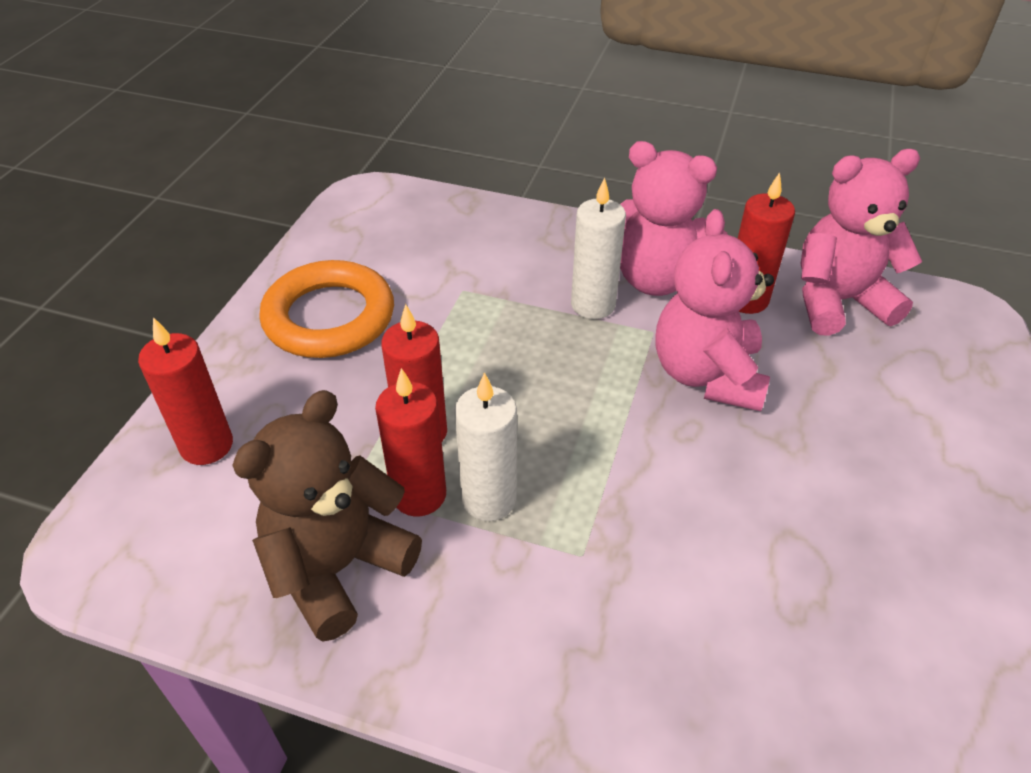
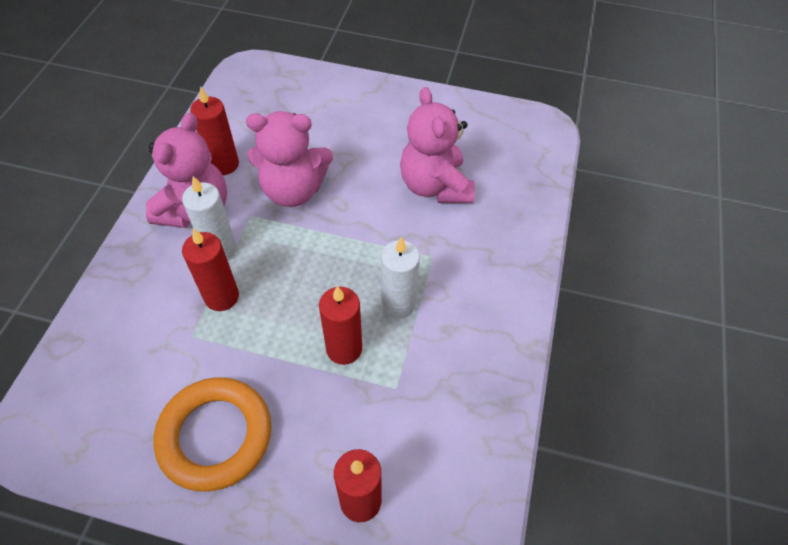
camera: 95 degrees left, 10 degrees up
(338, 567) = (456, 384): brown teddy bear -> none
(419, 495) = (397, 344): red candle -> red candle (221, 297)
(838, 301) = (231, 121): pink teddy bear -> pink teddy bear (435, 186)

